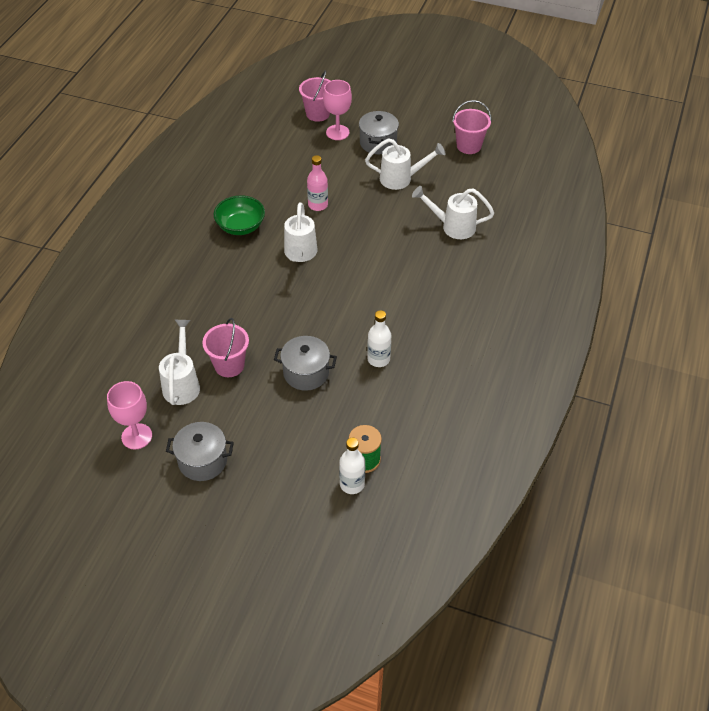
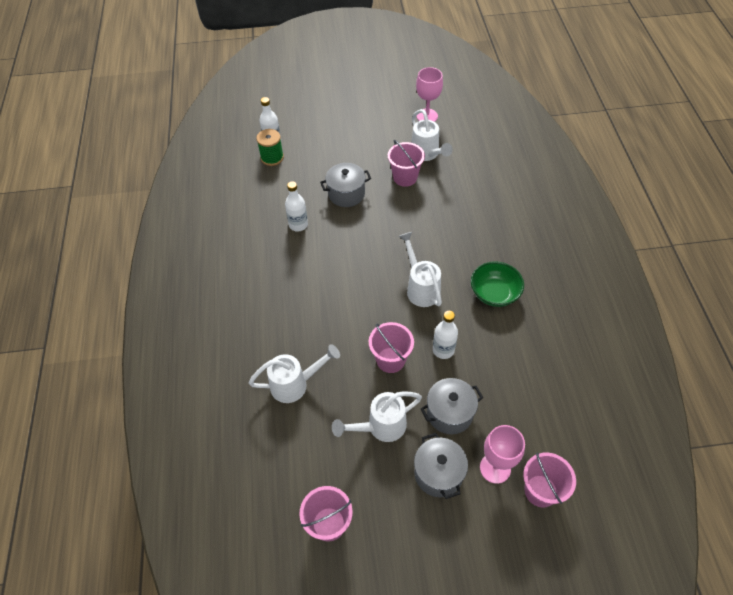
camera: 155 degrees right, 5 degrees up
(202, 461) = (375, 119): grey pot -> grey pot (449, 413)
(318, 205) = (443, 350): pink bottle -> white bottle
(365, 214) = (390, 360): none -> pink bucket

